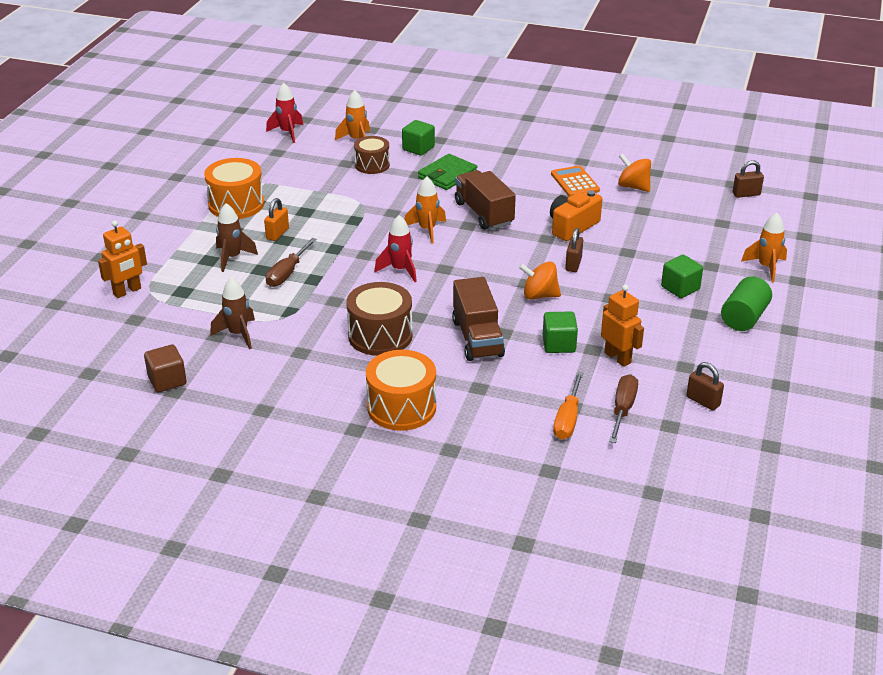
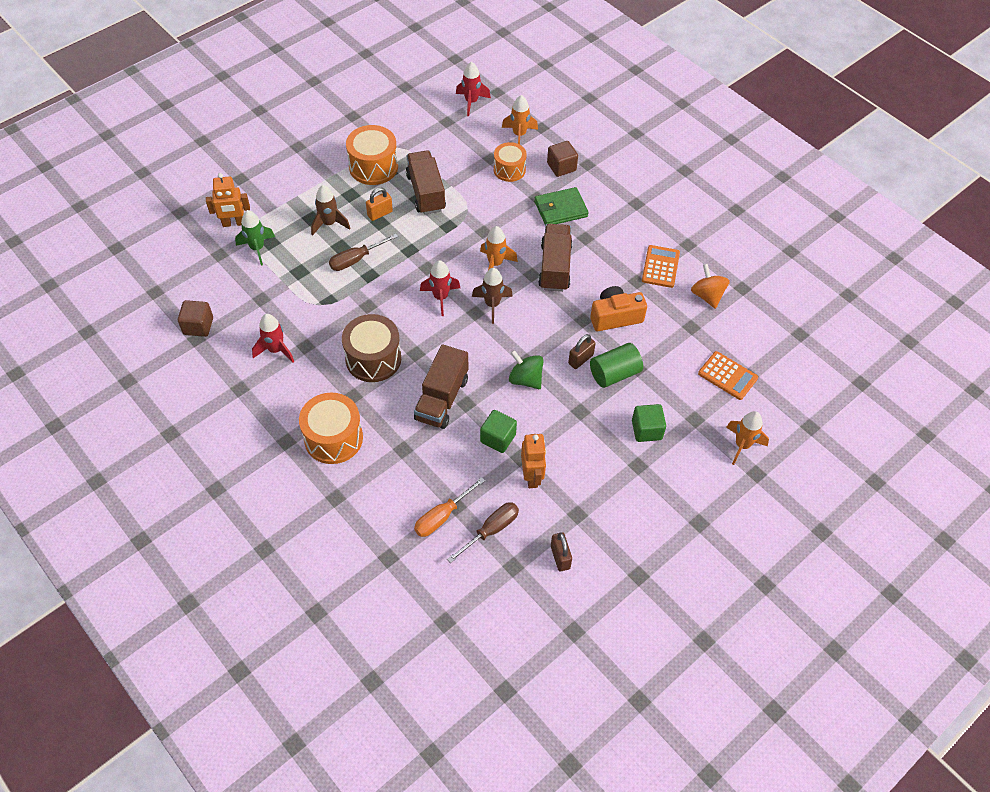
camera: 30 degrees right, 20 degrees up
(173, 301) = (257, 248): none -> green rocket
(238, 334) = (276, 305): brown rocket -> brown rocket (492, 305)
(272, 367) = (276, 350): none -> red rocket
(308, 205) = (426, 192): none -> brown truck
(372, 165) = (509, 170): brown drum -> orange drum
(418, 148) = (561, 167): green cube -> brown cube
(539, 295) = (525, 379): orange spinning top -> green spinning top
(706, 229) = (727, 376): none -> orange calculator
(744, 318) = (672, 490): green cylinder -> green cylinder (614, 374)
(746, 194) = (802, 352): brown padlock -> none

